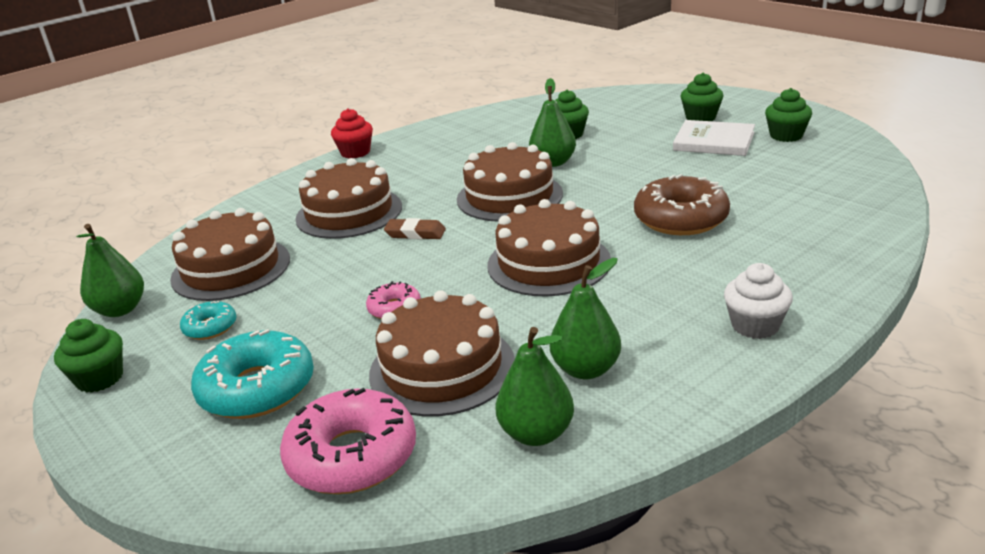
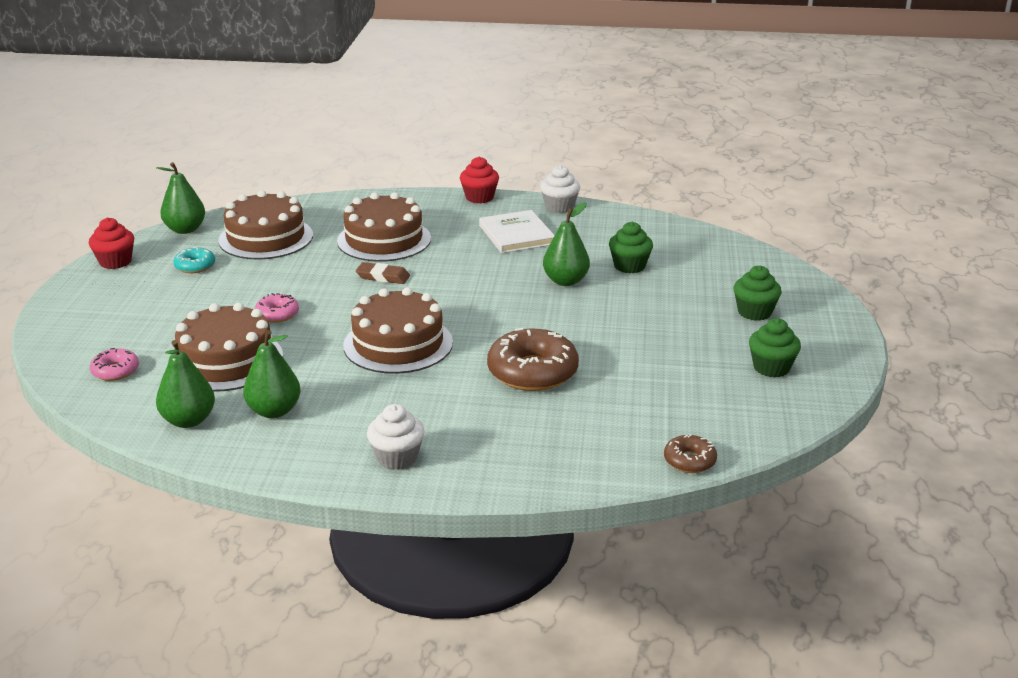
camera: 45 degrees right, 0 degrees up
(100, 378) = (115, 262): green cupcake -> red cupcake
(257, 389) = (149, 312): turquoise donut -> none
(352, 456) = (115, 371): pink donut -> pink donut, size x0.52
(415, 233) = (383, 277): brown eraser -> brown eraser turned 45 degrees counterclockwise
(431, 129) = (559, 207): none -> white cupcake
(509, 196) = (482, 287): brown cake -> none
(714, 141) = (707, 336): white book -> white book (516, 235)
(889, 201) = (689, 461): none -> brown donut

